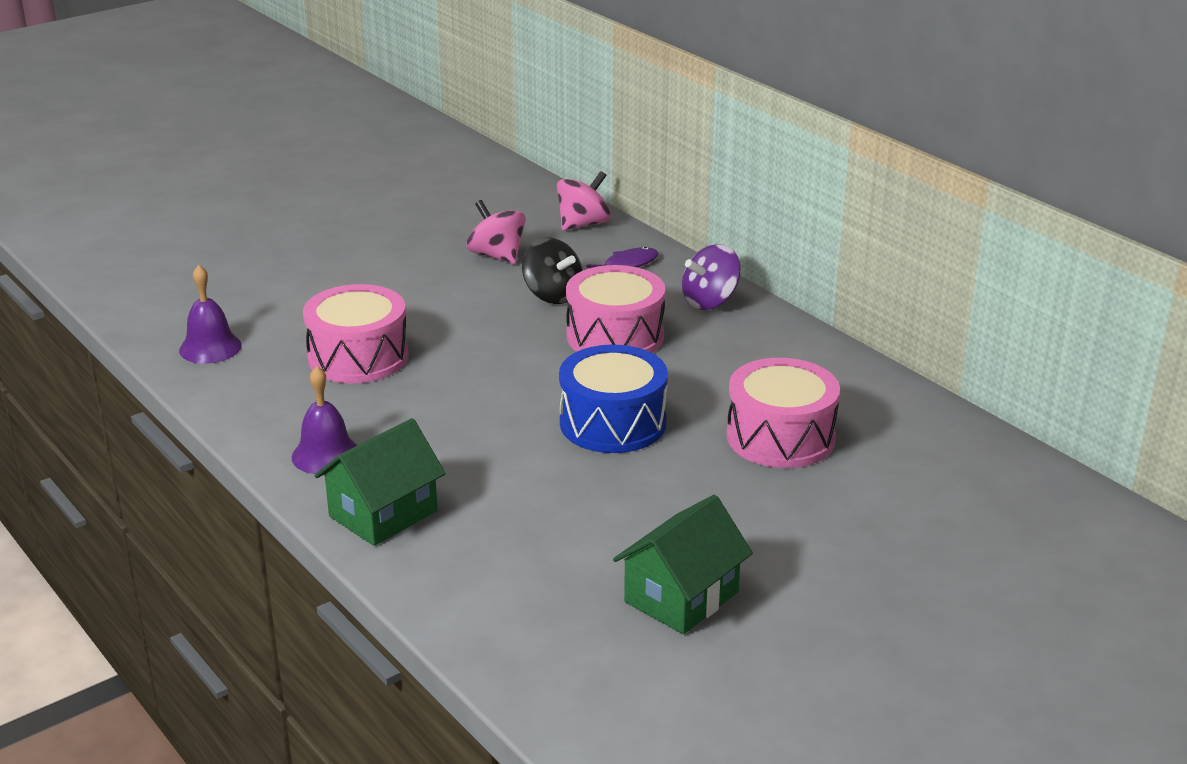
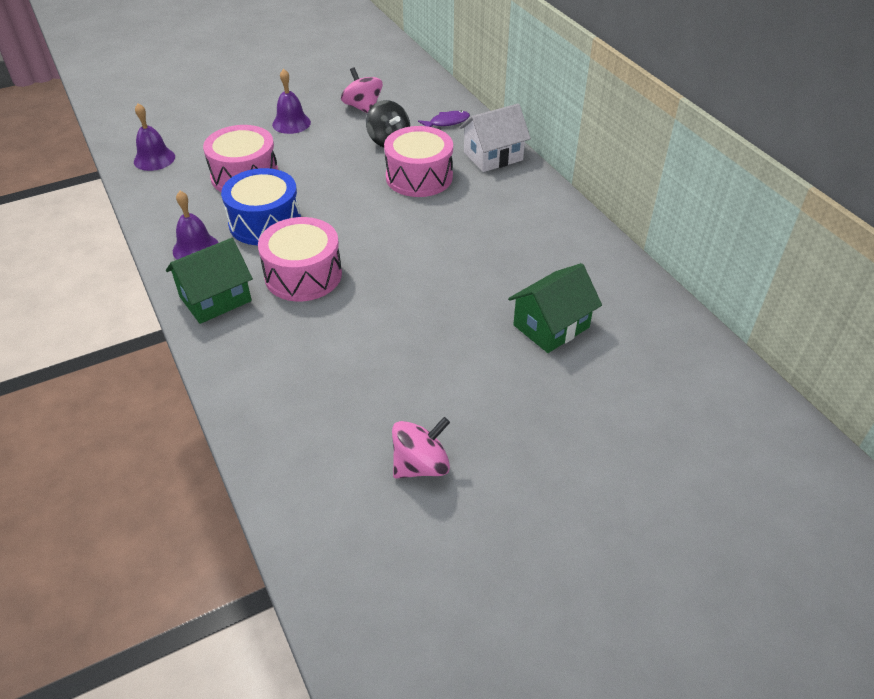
camera: 10 degrees right, 15 degrees up
(398, 284) = (291, 123): none -> purple bell
(583, 224) = (428, 88): pink spinning top -> pink spinning top (421, 465)
(613, 423) = (393, 245): blue drum -> blue drum (265, 222)
(681, 597) = (391, 392): green house -> green house (551, 326)
(710, 301) = (493, 156): purple spinning top -> white house
(780, 437) = (505, 270): pink drum -> pink drum (303, 275)

